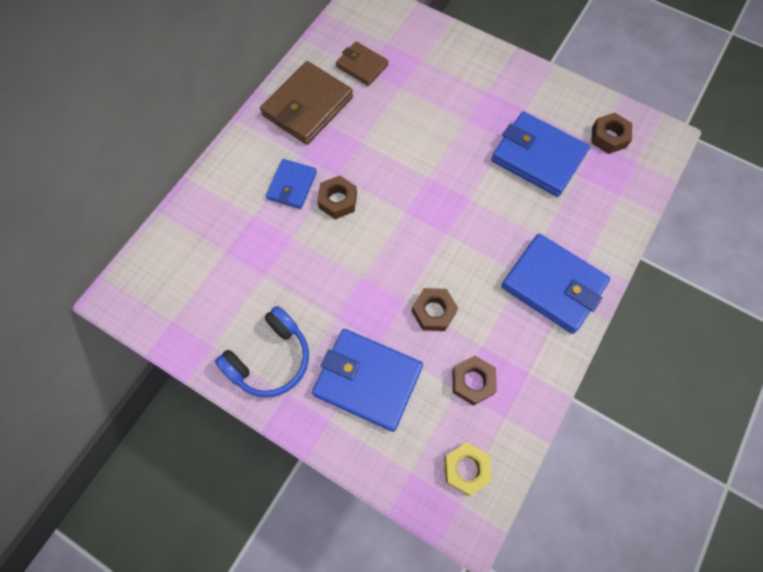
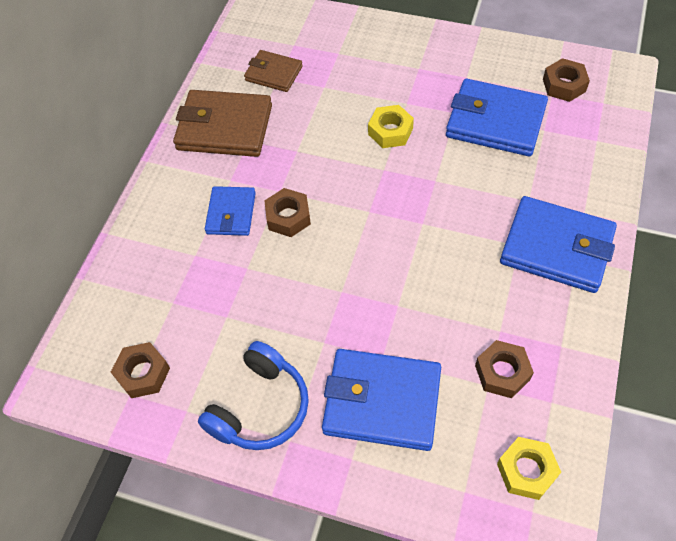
camera: 10 degrees left, 10 degrees down
(307, 106) = (224, 127): brown wallet -> brown wallet turned 75 degrees clockwise
(433, 312) = (433, 308): brown nut -> brown nut (143, 373)
(445, 144) = (390, 131): none -> yellow nut

